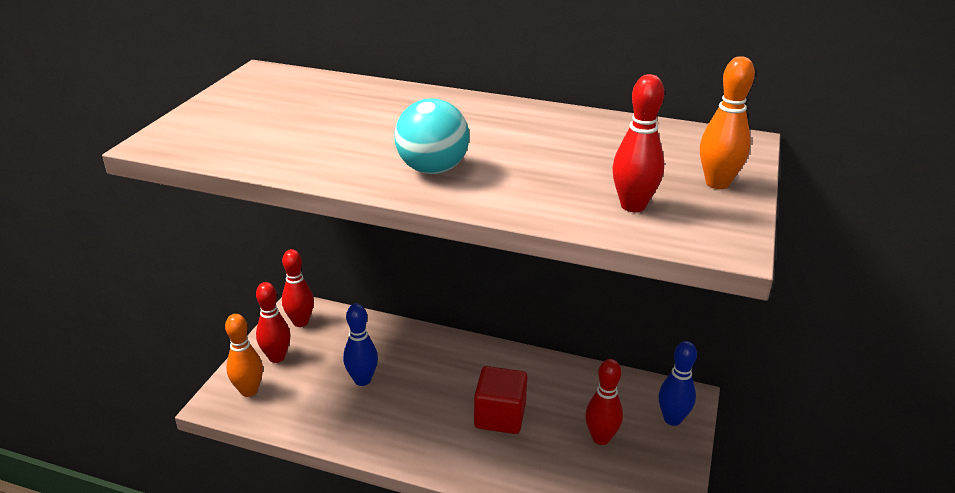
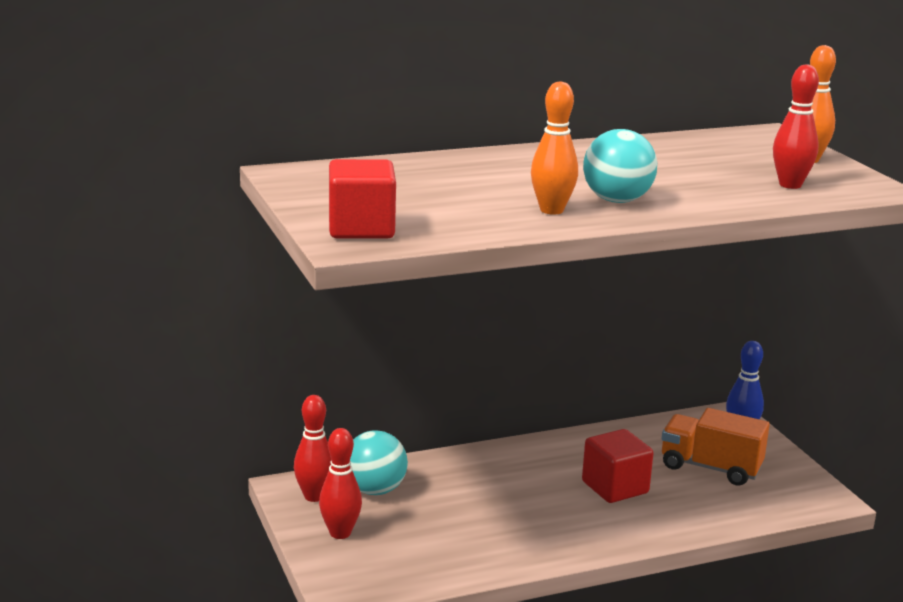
camera: 40 degrees left, 10 degrees down
(196, 133) = (361, 229): none -> red cube
(249, 391) = (359, 569): orange bowling pin -> orange bowling pin (551, 210)
(340, 335) = (374, 490): none -> turquoise ball
(362, 380) = (456, 514): blue bowling pin -> none
(601, 438) = (710, 468): red bowling pin -> orange truck

